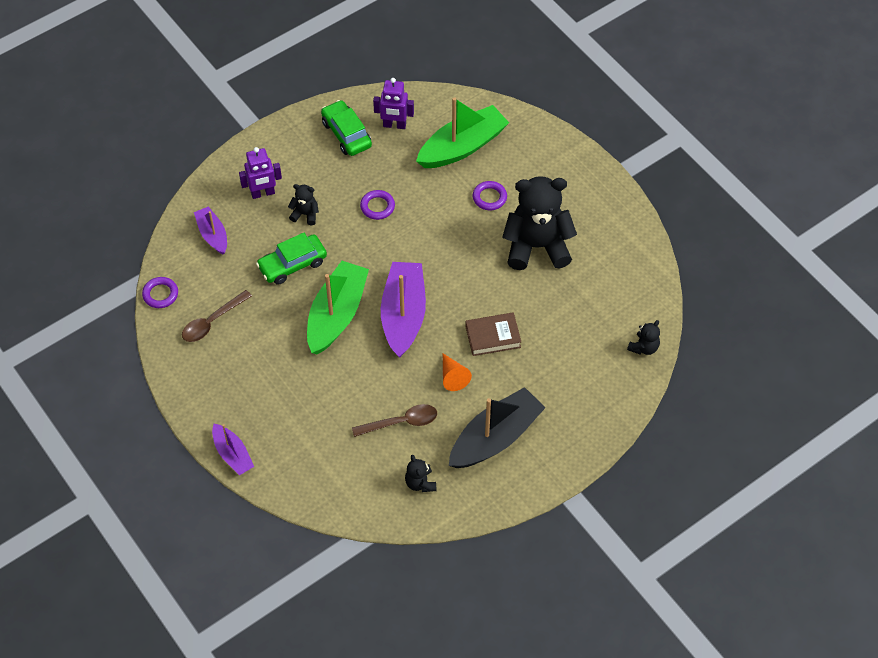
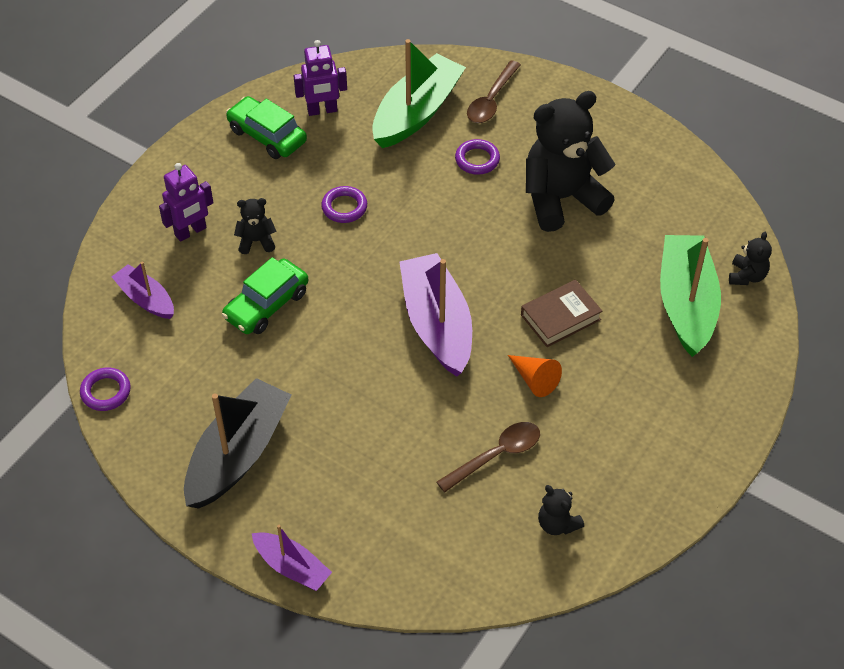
camera: 20 degrees left, 5 degrees down
(212, 322) = (191, 406): brown spoon -> brown spoon (491, 100)
(337, 314) = (351, 348): green boat -> green boat (686, 303)
(495, 437) = (624, 436): black boat -> black boat (238, 454)

